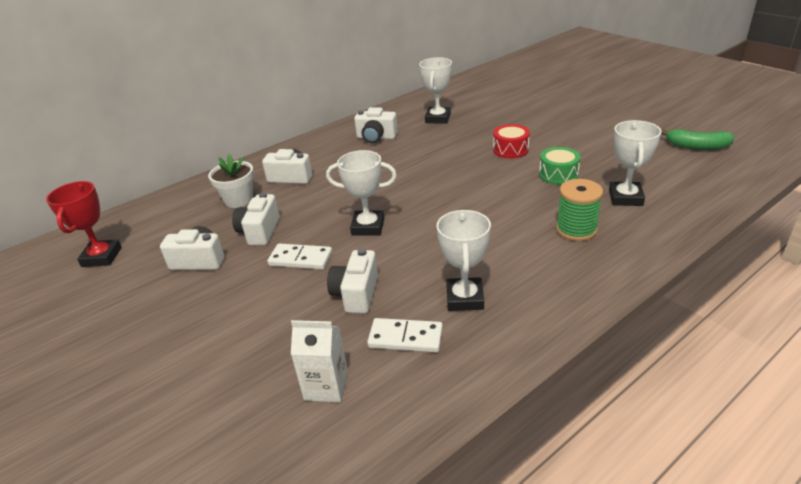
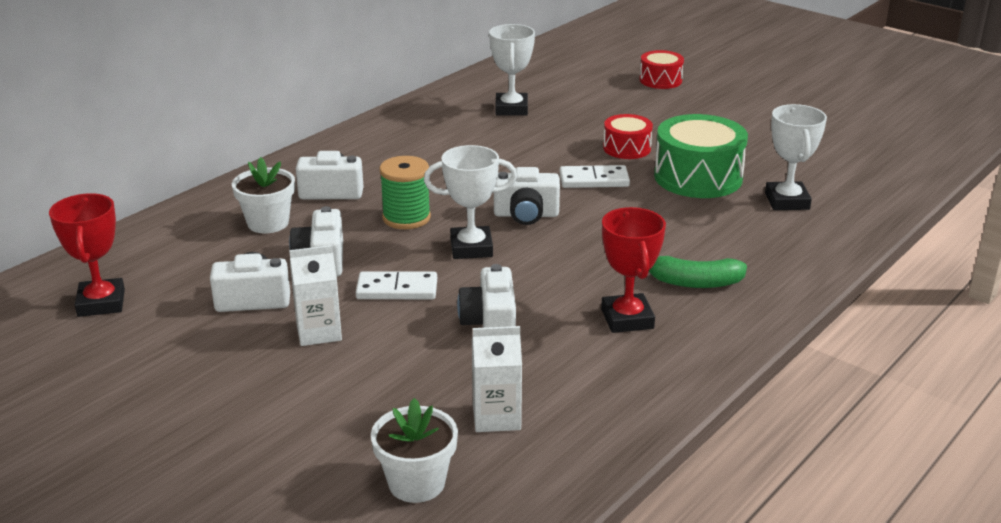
camera: 15 degrees left, 5 degrees down
(230, 292) = (319, 332): none -> white carton
(236, 449) = (416, 483): none -> white flower pot
(376, 137) = (432, 136): white camera -> white camera (526, 215)
(405, 338) = (571, 363): white domino -> white domino (594, 180)
(464, 298) = (627, 319): white trophy -> red trophy
(551, 98) = (660, 80): none -> red drum
(558, 175) = (698, 177): green drum -> green drum, size x1.75
(576, 230) = (737, 239): green spool -> green spool (406, 218)
(697, 146) = (859, 139): green banana -> green banana (694, 282)

